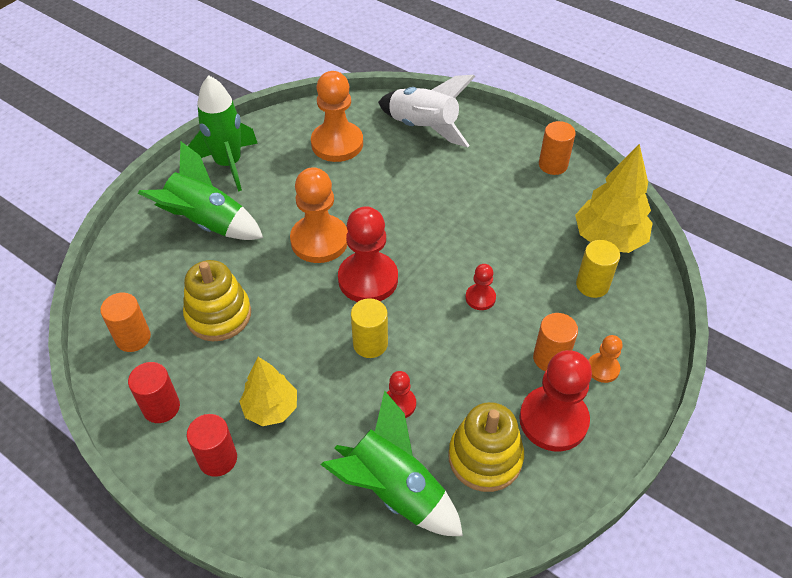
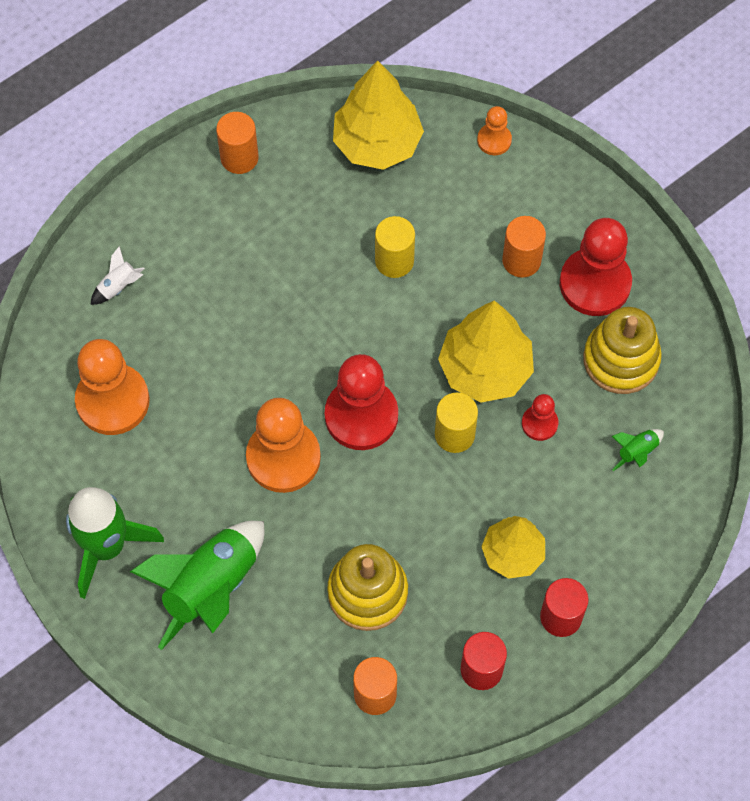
camera: 75 degrees left, 15 degrees up
(395, 490) = (637, 452): green rocket -> green rocket, size x0.42
(423, 128) = (118, 287): white rocket -> white rocket, size x0.42
(436, 353) = (485, 369): none -> yellow tree
(480, 298) = (423, 304): red pawn -> none
(592, 285) = (437, 185): yellow cylinder -> yellow cylinder (394, 261)
(603, 368) = (547, 216): orange pawn -> orange pawn (494, 140)

